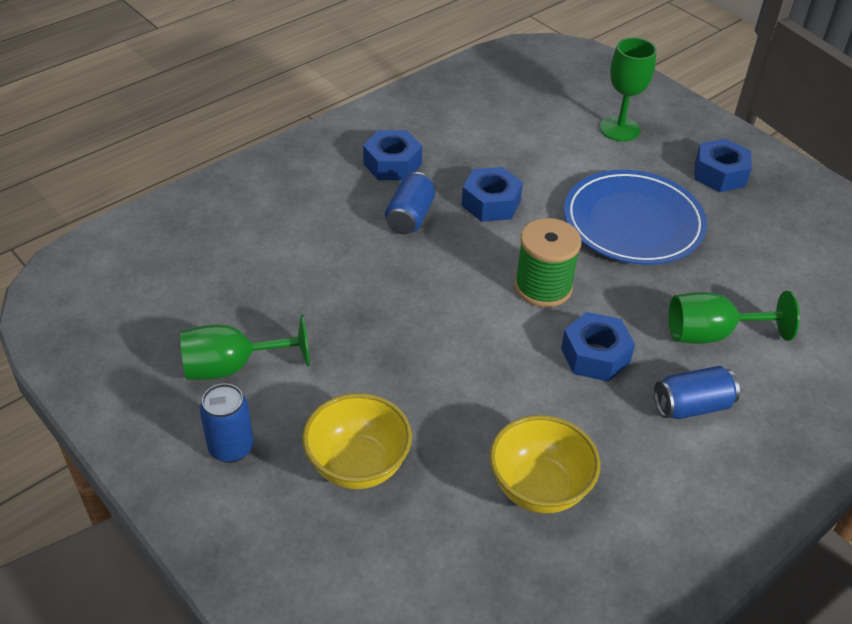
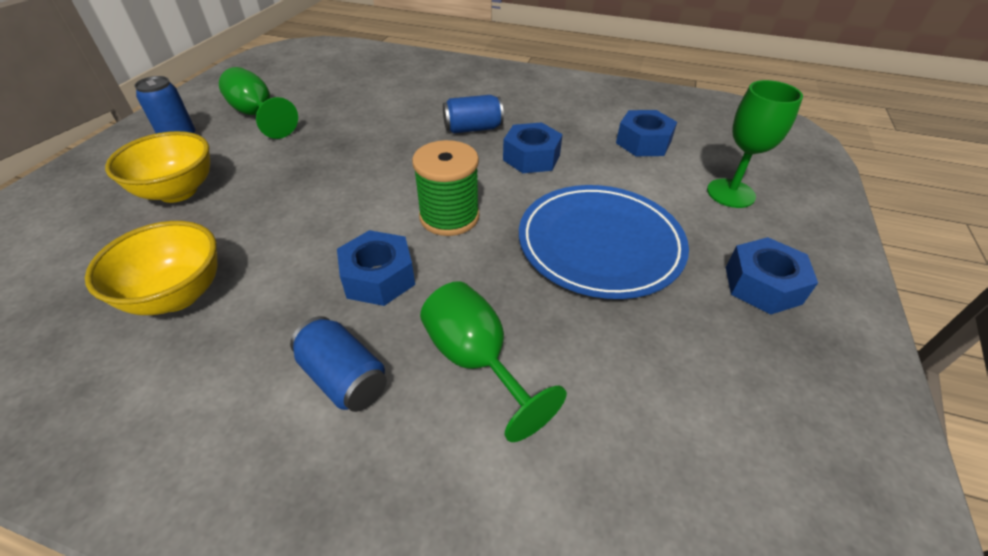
camera: 60 degrees right, 0 degrees up
(392, 164) = (525, 104): blue nut -> blue nut (643, 142)

